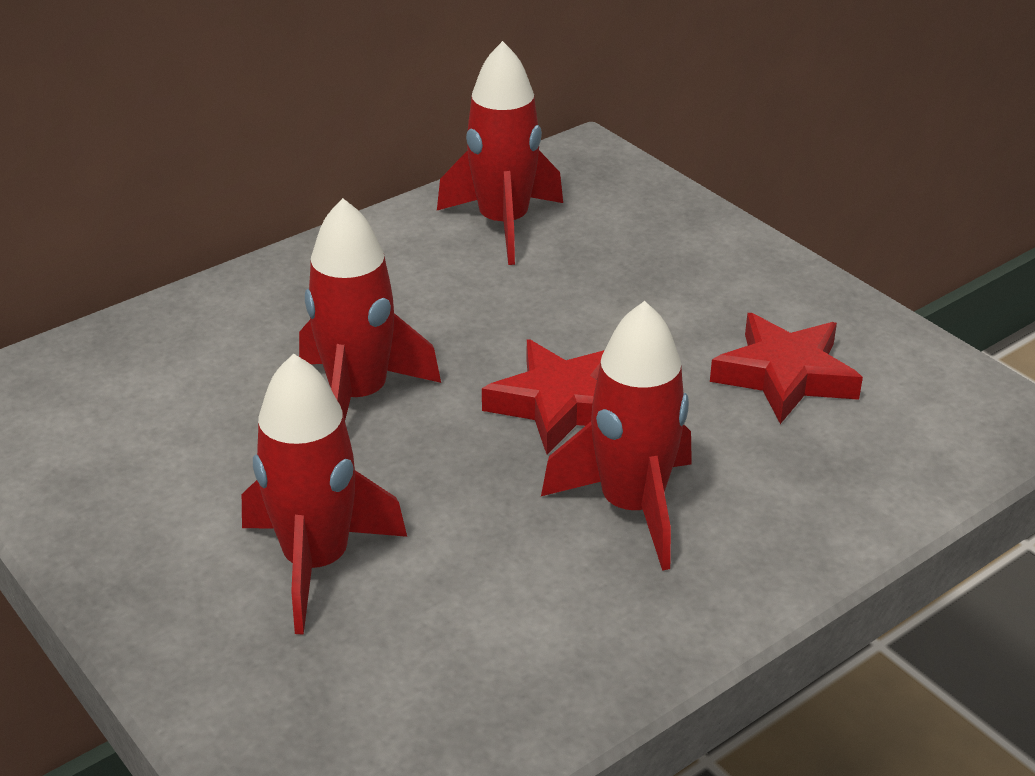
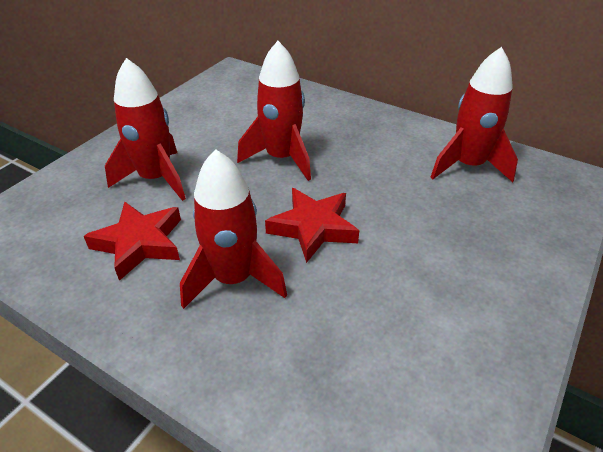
camera: 70 degrees right, 5 degrees up
(785, 375) = (406, 330): red star -> red star (140, 243)

